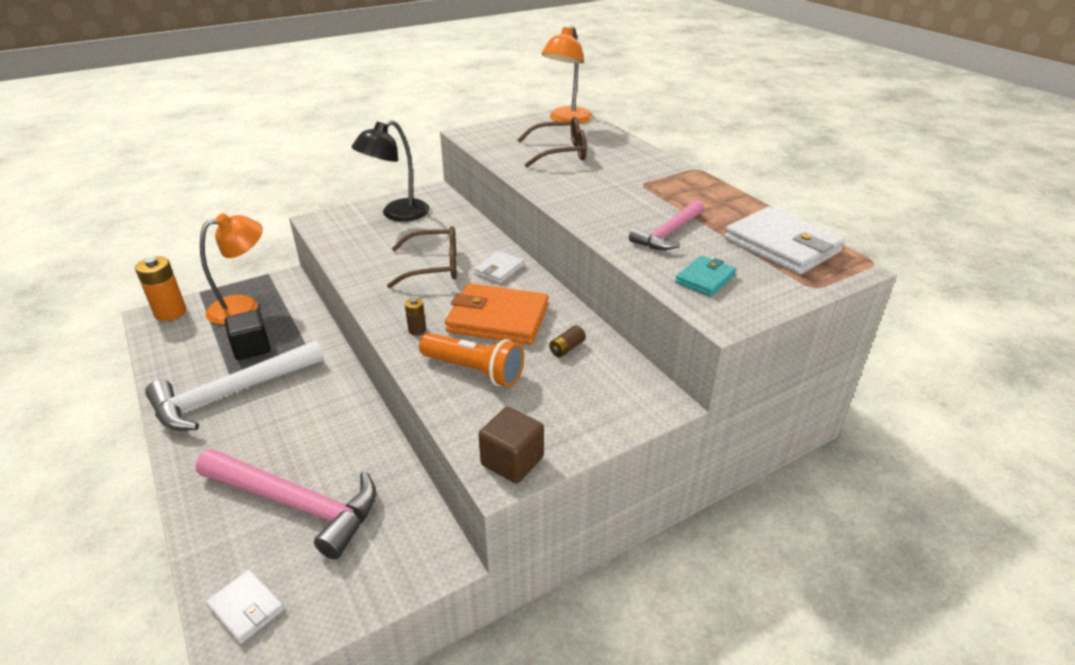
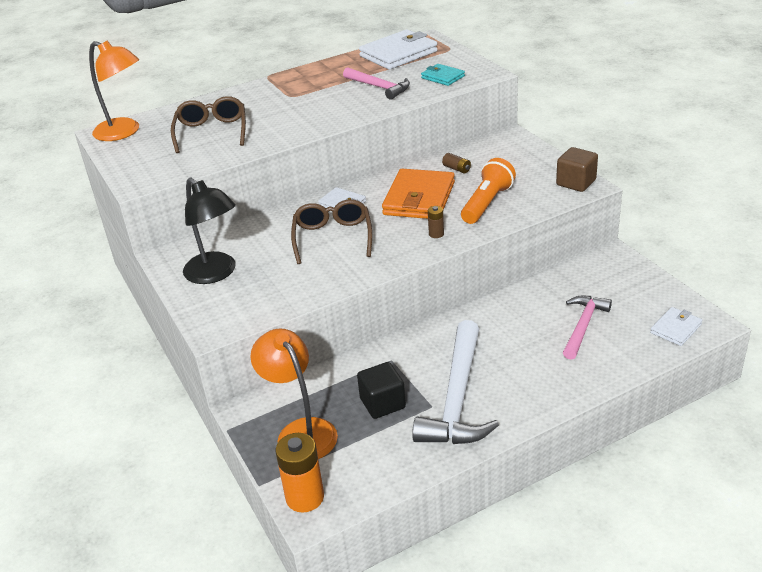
camera: 85 degrees left, 0 degrees up
(231, 393) = (457, 398): white hammer -> white hammer turned 45 degrees clockwise
(296, 504) = (583, 326): pink hammer -> pink hammer, size x0.60

